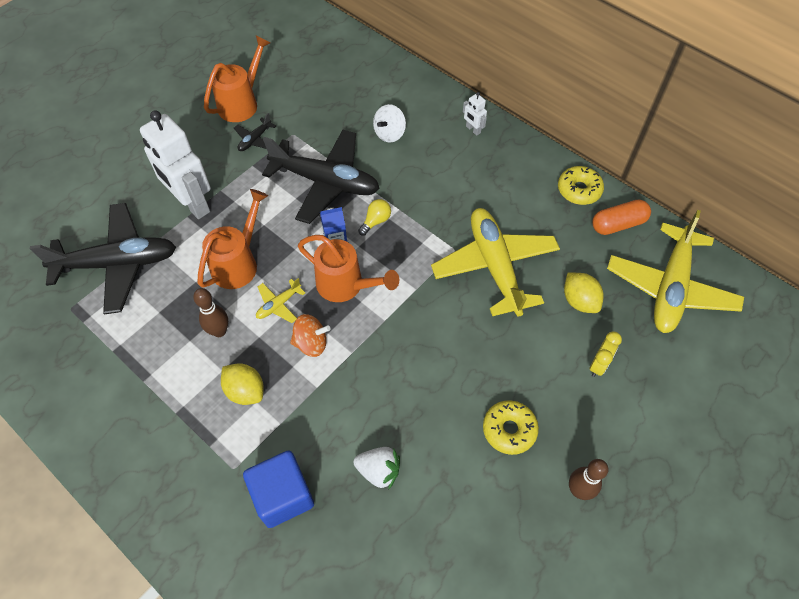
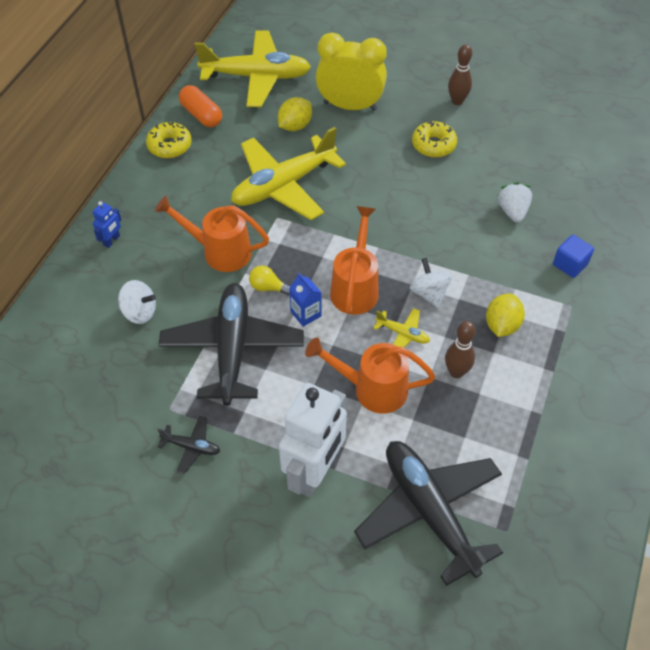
camera: 110 degrees left, 5 degrees down
(242, 103) = (131, 490): orange watering can -> orange watering can (220, 251)
(283, 495) = (570, 264): blue cube -> blue cube, size x0.61
(311, 343) = (429, 293): orange spinning top -> white spinning top
(473, 129) = (112, 240): white robot -> blue robot
(598, 365) = (350, 106): yellow clock -> yellow clock, size x2.11

